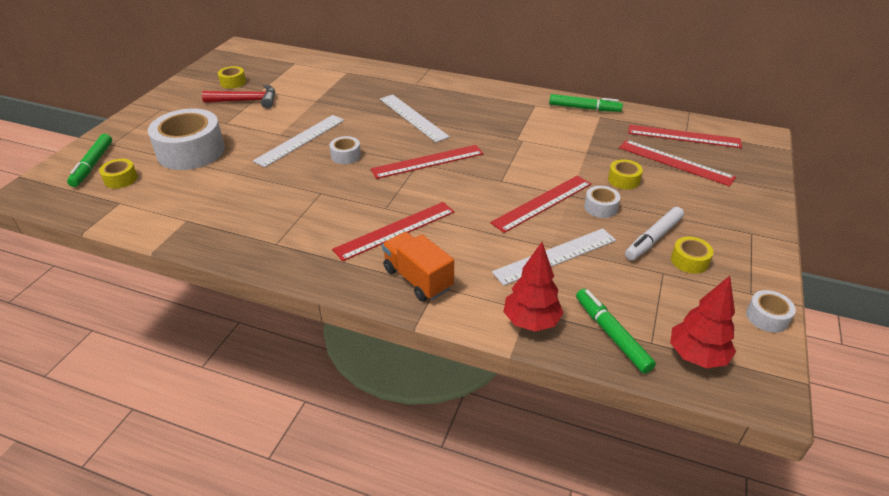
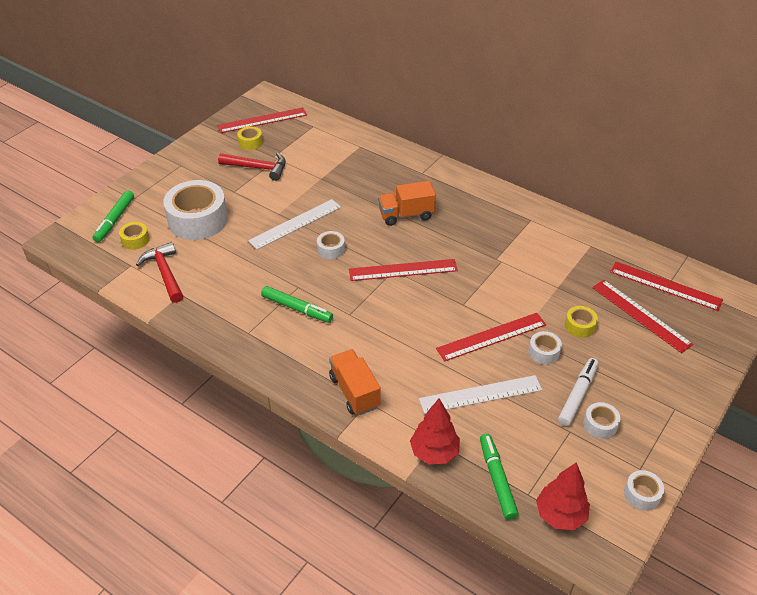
camera: 15 degrees right, 5 degrees up
(162, 203) = (165, 273): none -> red hammer
(395, 230) = (351, 339): red ruler -> red ruler (262, 120)
(413, 117) = (406, 215): white ruler -> orange truck
(584, 108) = (579, 233): green marker -> green marker (297, 308)
(653, 238) = (577, 395): white marker -> white marker turned 150 degrees clockwise
(689, 261) = (600, 425): yellow tape -> white tape

